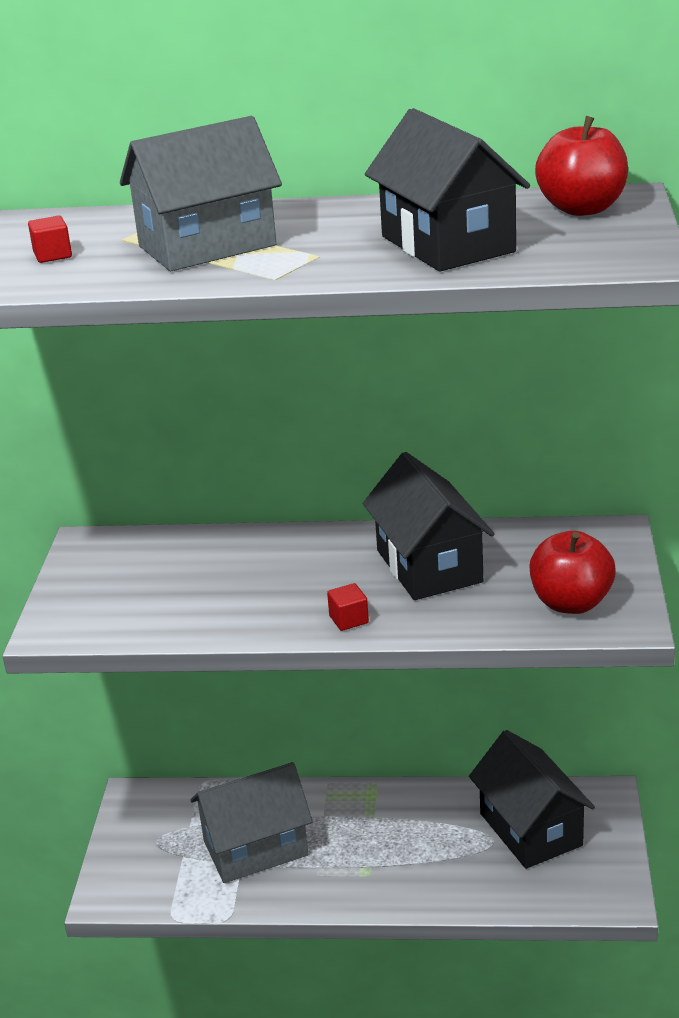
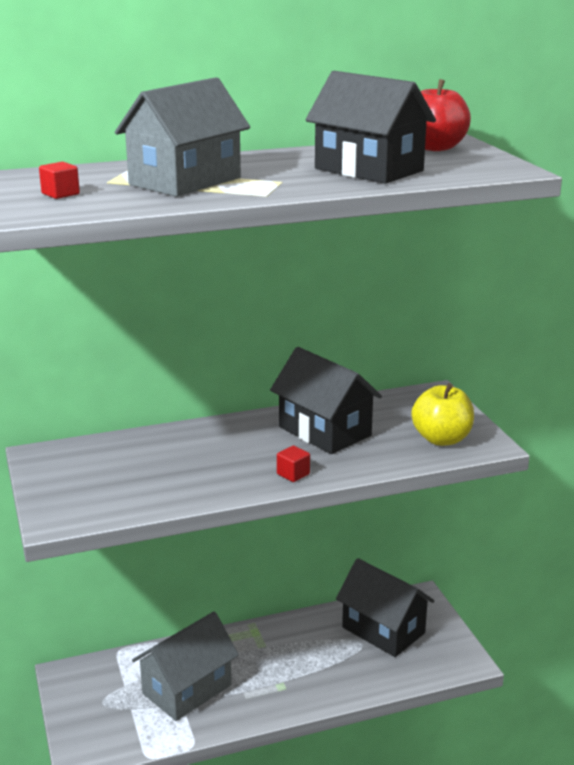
camera: 25 degrees left, 5 degrees down
(571, 603) = (441, 439): red apple -> yellow apple

